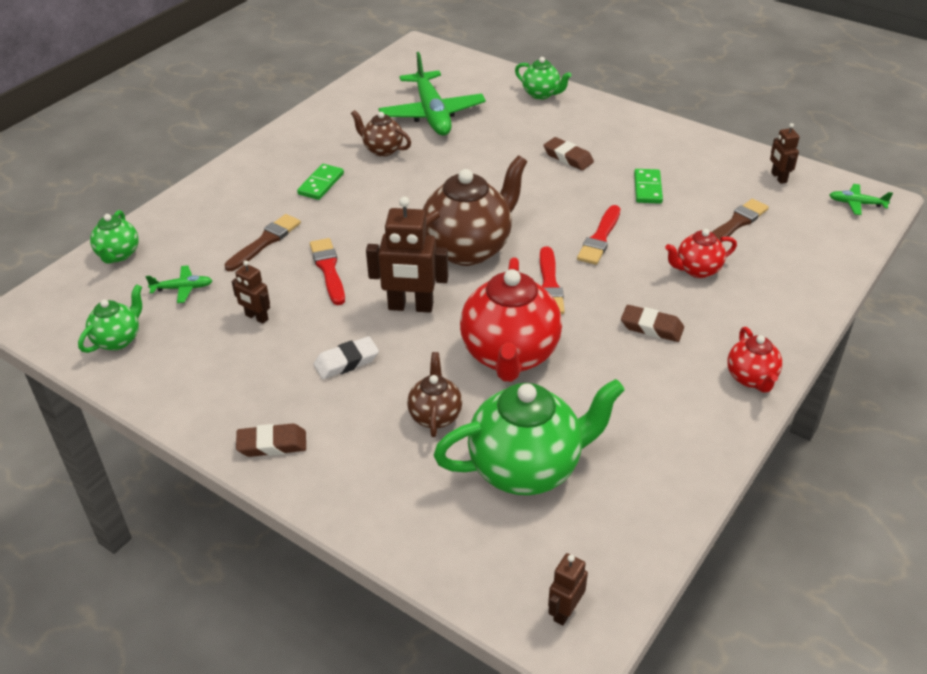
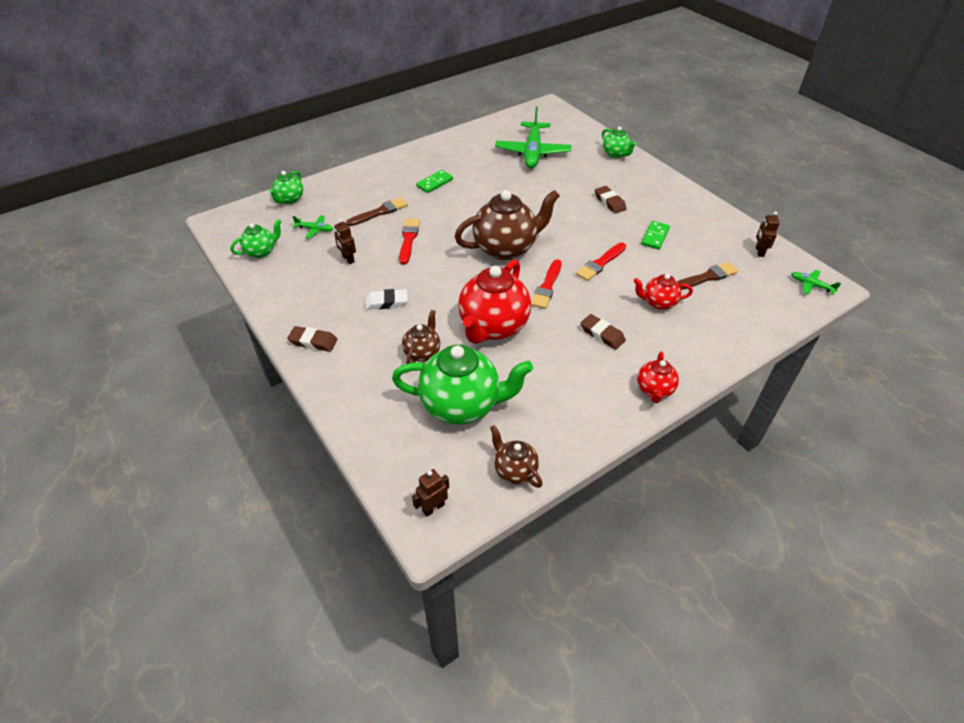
camera: 20 degrees right, 5 degrees up
(382, 150) = (486, 169): brown teapot -> brown teapot (514, 470)
(410, 307) = (446, 277): brown robot -> none

